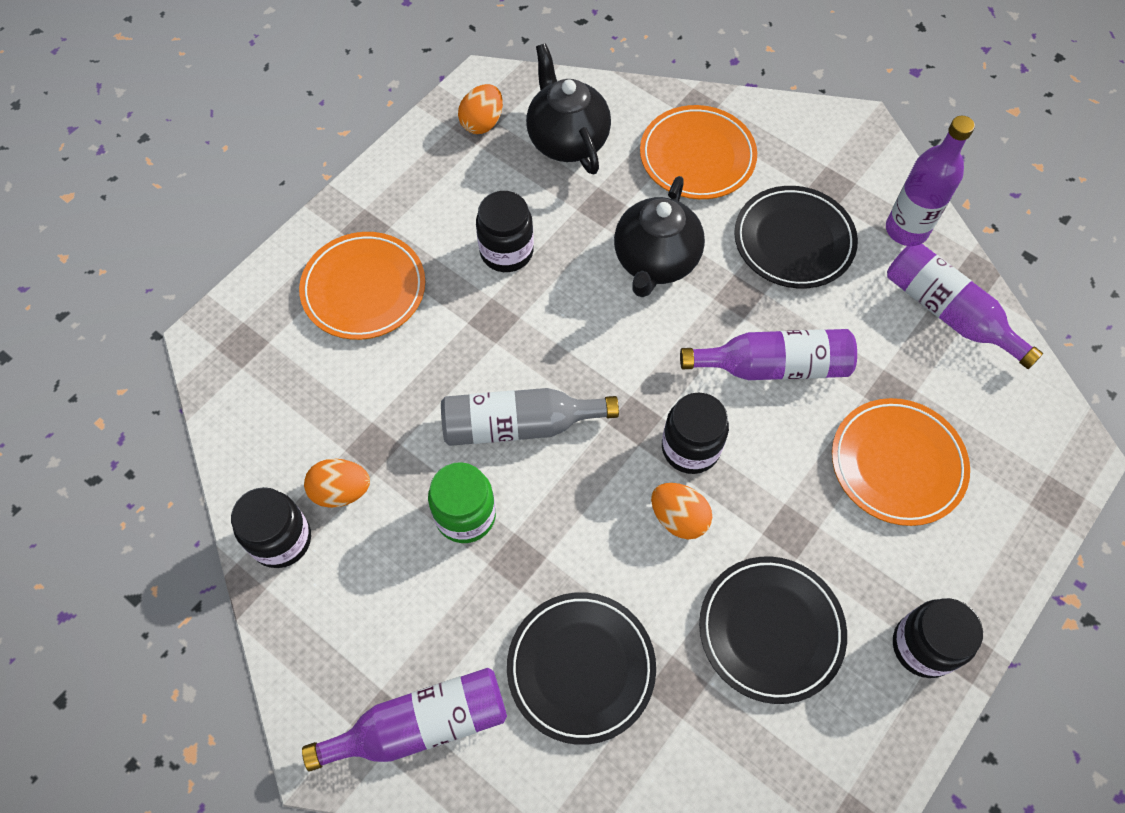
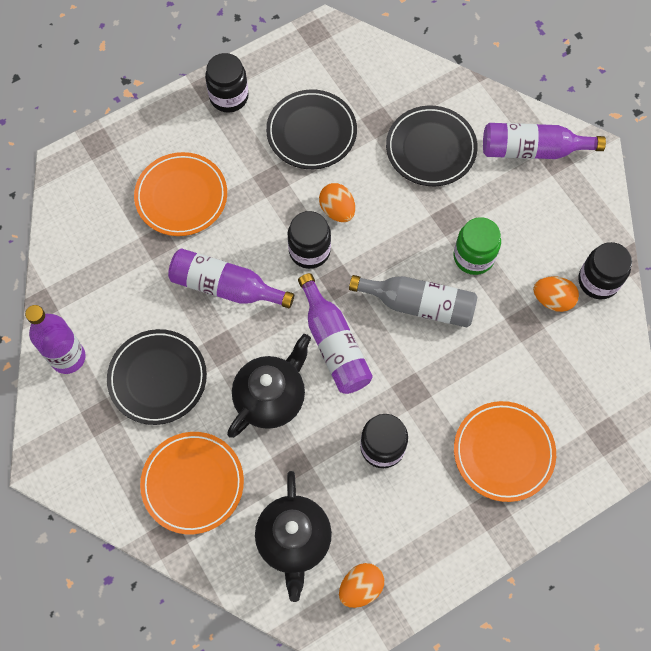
camera: 160 degrees left, 5 degrees up
(948, 312) = (81, 283): purple bottle -> purple bottle (334, 344)

